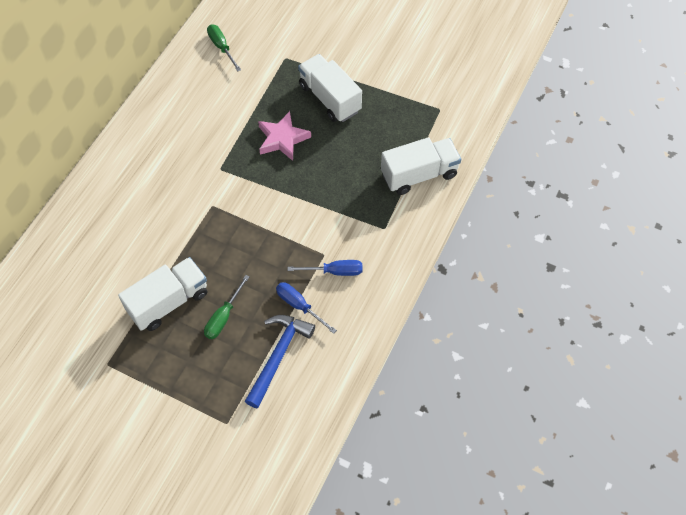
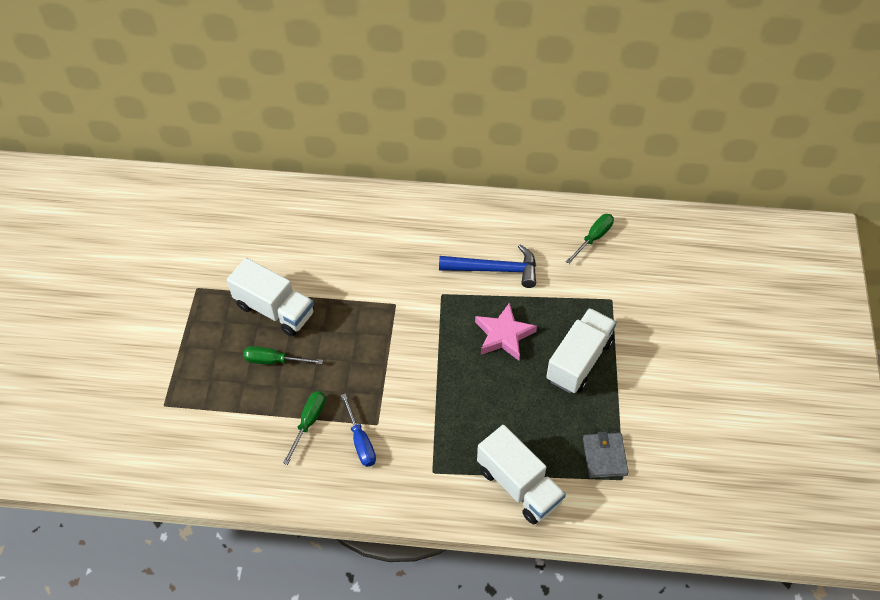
camera: 70 degrees right, 5 degrees down
(278, 356) = (246, 423): blue hammer -> blue hammer (494, 269)
(299, 306) = (308, 422): blue screwdriver -> green screwdriver
(417, 113) = (605, 456): none -> grey wallet

